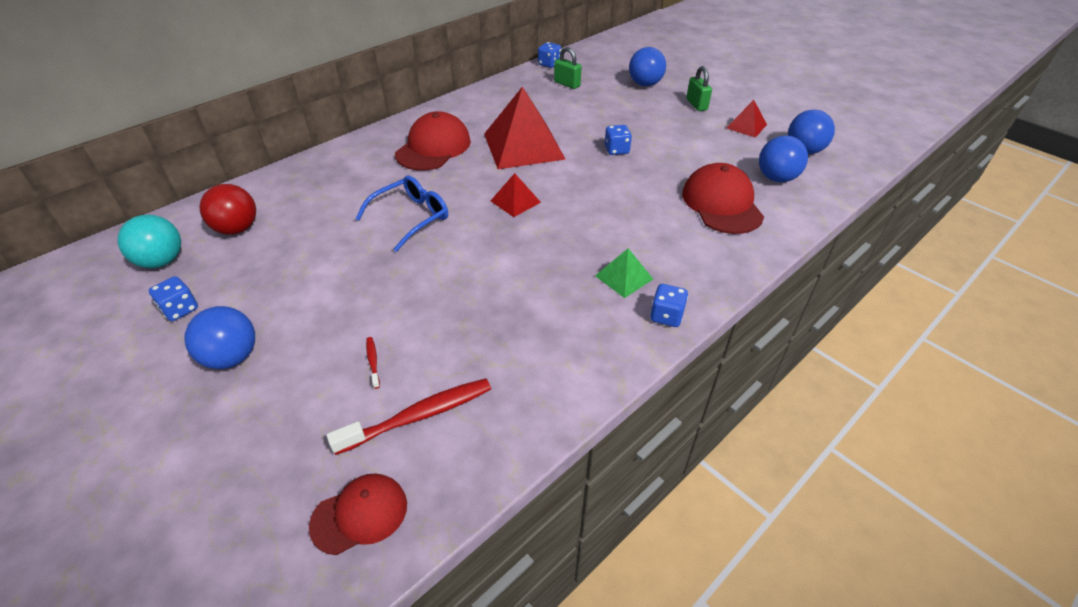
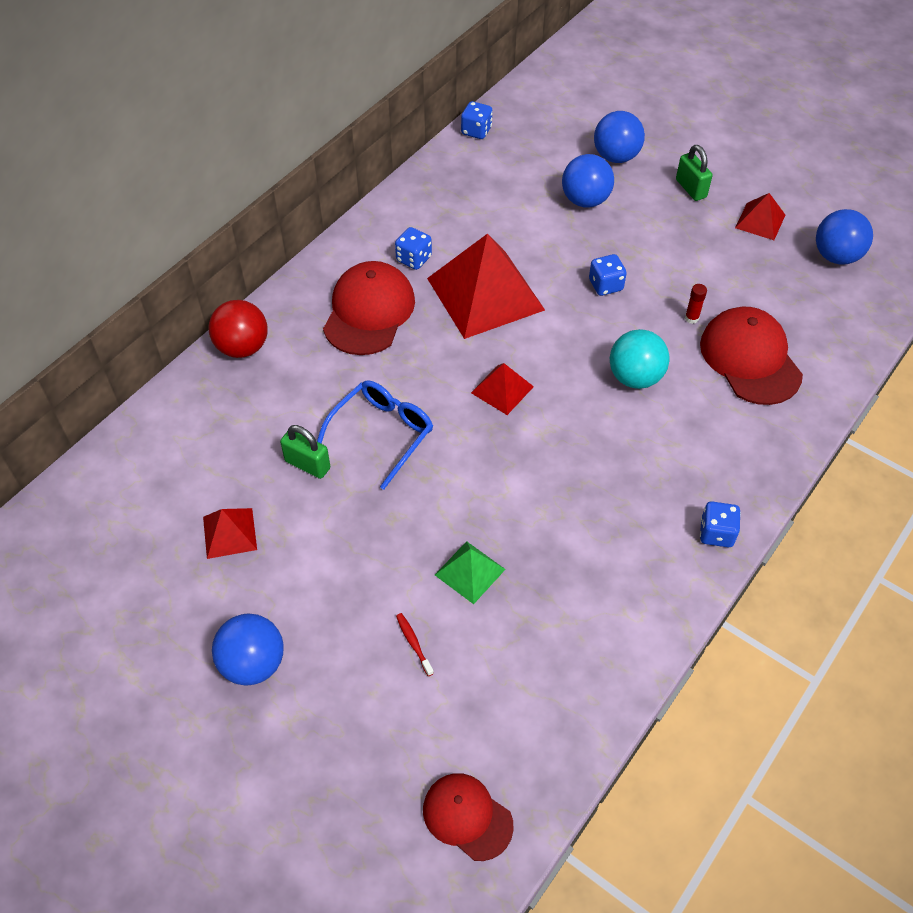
camera: 10 degrees left, 10 degrees up
(162, 261) = (101, 546): turquoise ball -> turquoise ball (635, 377)
(180, 309) = (160, 610): blue dice -> blue dice (414, 259)
(237, 229) = (171, 483): red ball -> red ball (242, 347)
(263, 265) = (230, 533): none -> red pyramid
(360, 514) = (467, 817): red cap -> red cap turned 105 degrees counterclockwise
(419, 416) = (487, 700): red toothbrush -> none
(567, 84) = (511, 169): green padlock -> green padlock (307, 464)
(624, 277) = (658, 486): green pyramid -> green pyramid (469, 572)
(679, 175) = (691, 318): none -> red glue stick
(776, 178) = (808, 308): blue ball -> blue ball (585, 200)

